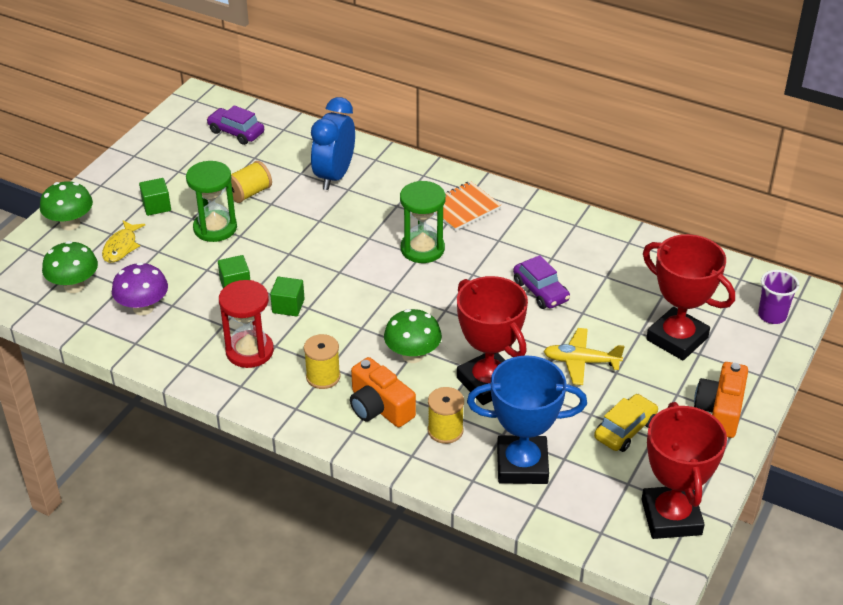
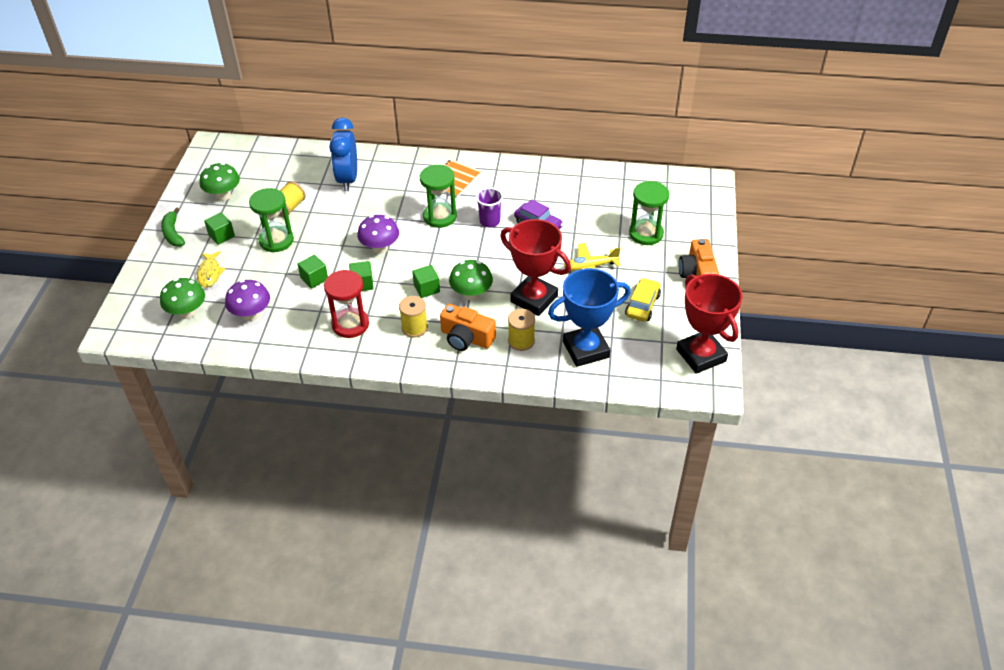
camera: 20 degrees left, 5 degrees up
(70, 224) = (159, 266): green mushroom -> green mushroom (223, 196)
(105, 190) = (173, 233): none -> green banana
(236, 132) = (255, 165): purple car -> none
(331, 269) = (380, 248): none -> purple mushroom
(362, 333) = (426, 288): none -> green cube
(677, 338) = (646, 234): red trophy -> green hourglass
(772, 315) = (699, 201): purple cup -> purple cup (489, 221)

